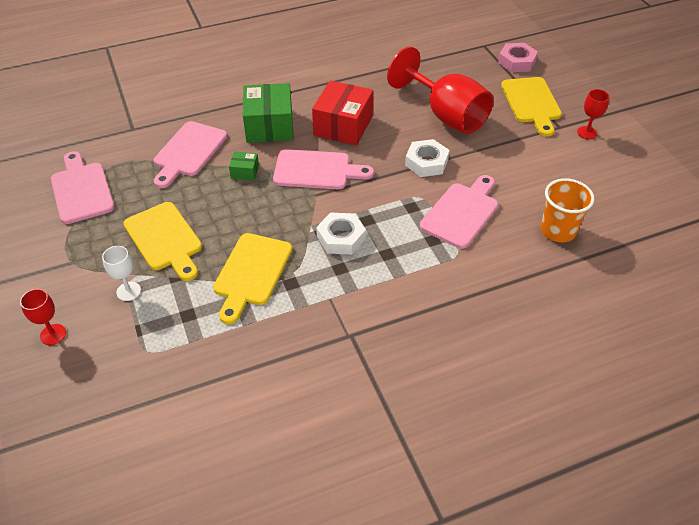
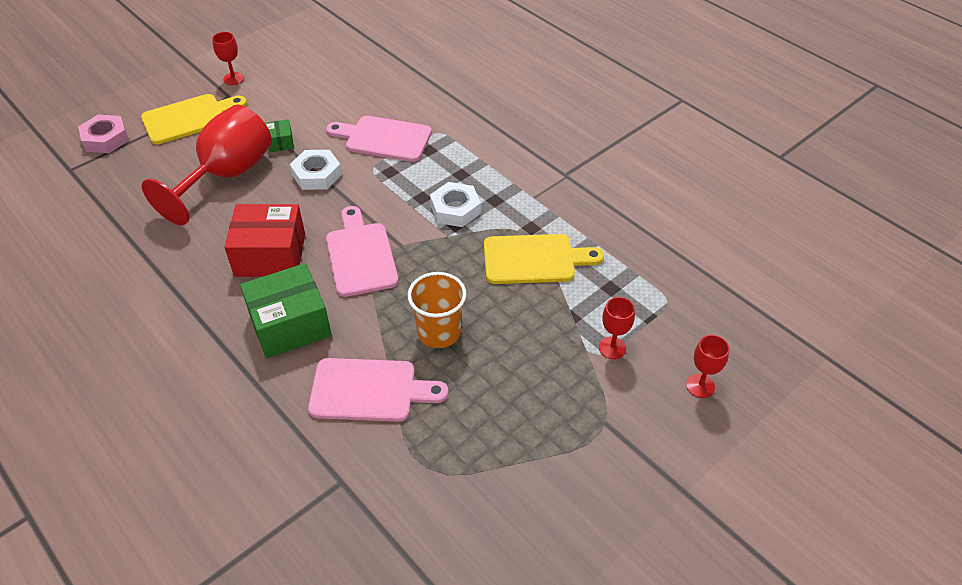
camera: 110 degrees left, 0 degrees up
(81, 190) = (488, 479): pink cutting board -> none
(128, 291) = (612, 348): white goblet -> red goblet
(164, 239) = (527, 349): yellow cutting board -> none
(245, 172) = (387, 318): green box -> green box (280, 142)
(558, 230) = (382, 82): orange cup -> orange cup (439, 332)

